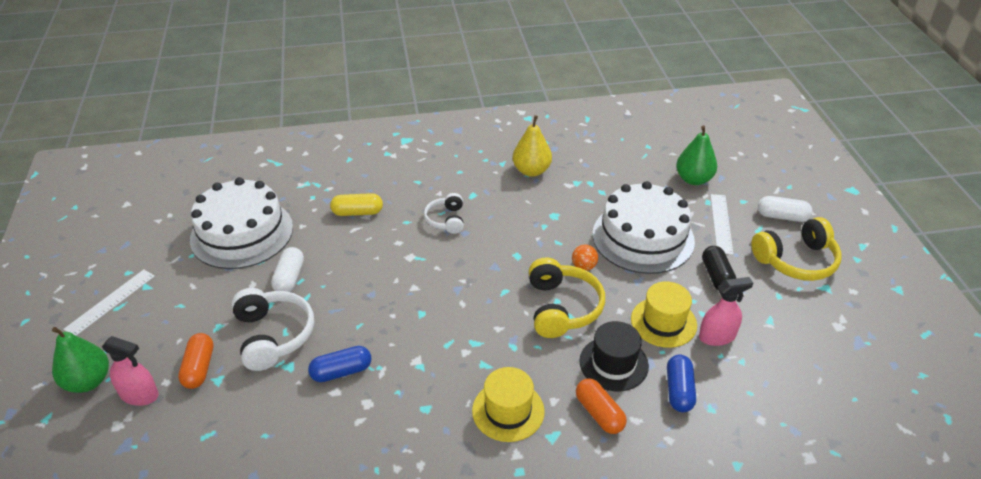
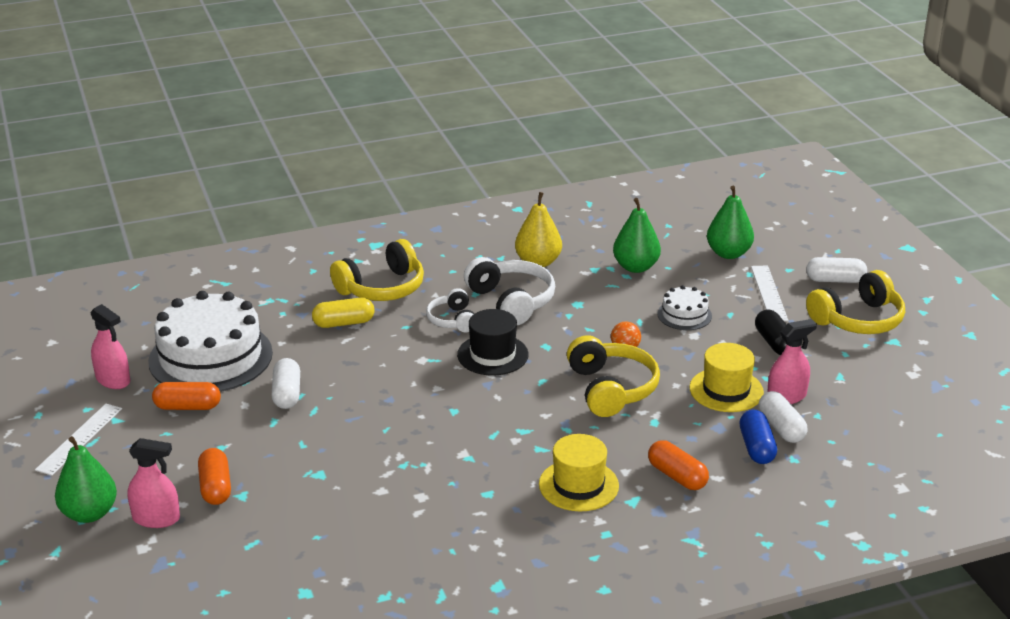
camera: 10 degrees left, 10 degrees down
(158, 246) = (113, 380): none -> pink spray bottle
(206, 281) = (188, 407): none -> orange capsule
(273, 335) = (290, 449): white headphones -> white headphones (511, 301)
(341, 371) = (381, 472): blue capsule -> none
(398, 182) = (382, 288): none -> yellow headphones
(611, 184) = (635, 267): none -> green pear
(613, 363) = (681, 432): black hat -> black hat (492, 355)
(643, 237) = (684, 315): white cake -> white cake, size x0.46
(706, 371) = (781, 428): none -> white capsule

